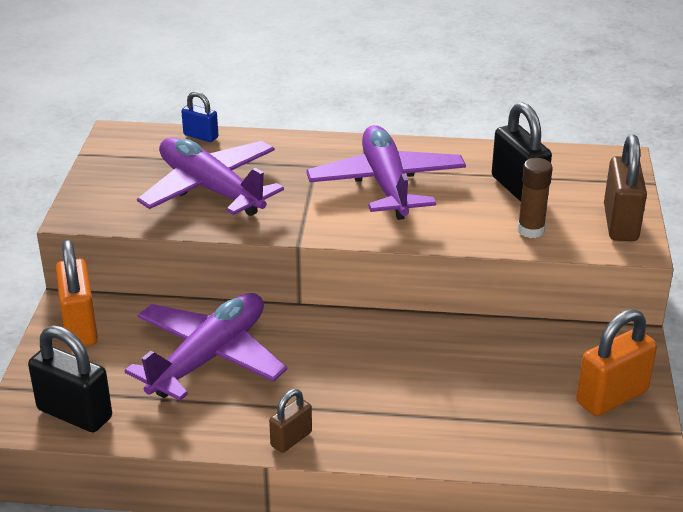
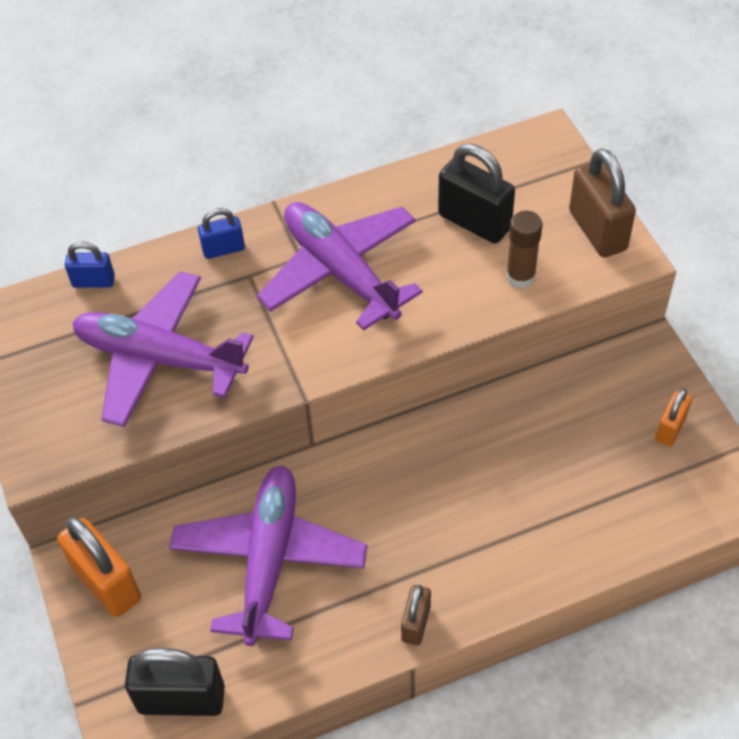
camera: 25 degrees left, 20 degrees up
(308, 147) = (223, 249): none -> blue padlock
(611, 397) = (670, 428): orange padlock -> orange padlock, size x0.57

